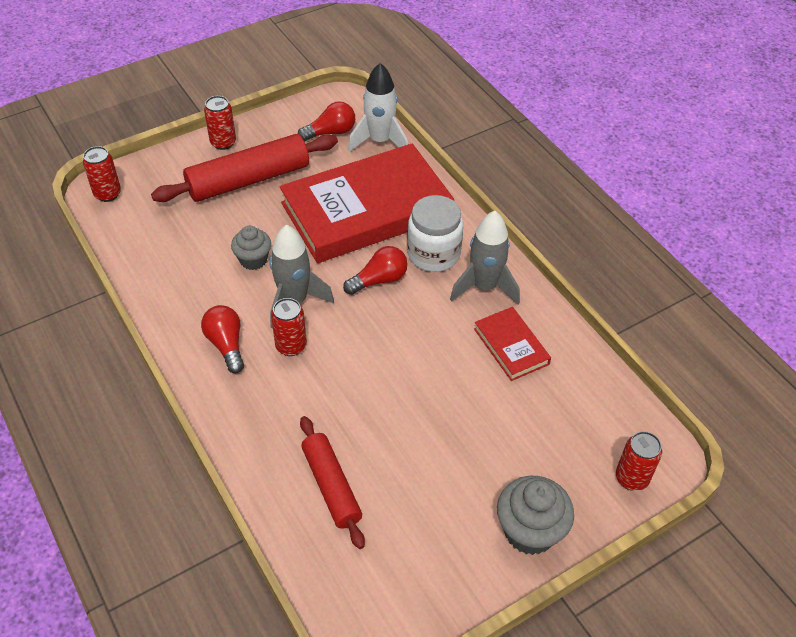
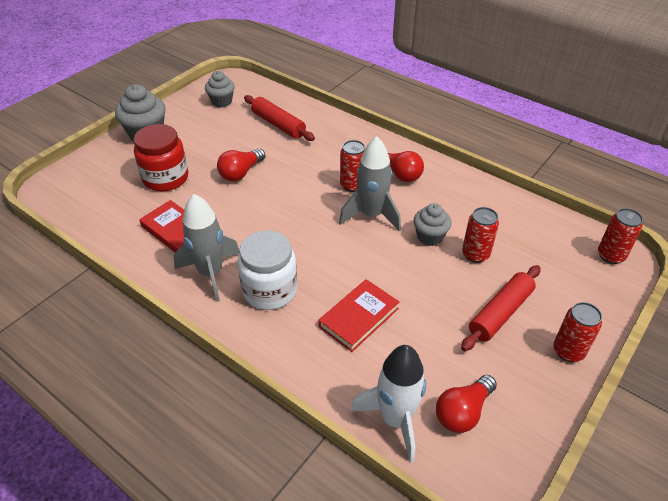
camera: 160 degrees right, 5 degrees down
(249, 180) = (500, 313): red rolling pin -> red rolling pin, size x0.63
(367, 210) = (358, 317): red book -> red book, size x0.44
(379, 280) = (310, 251): red light bulb -> red light bulb (241, 173)
(398, 575) = (221, 102): none -> grey cupcake
(512, 430) = (166, 178): none -> red jar
(631, 478) = (76, 173): red can -> red can (475, 254)

